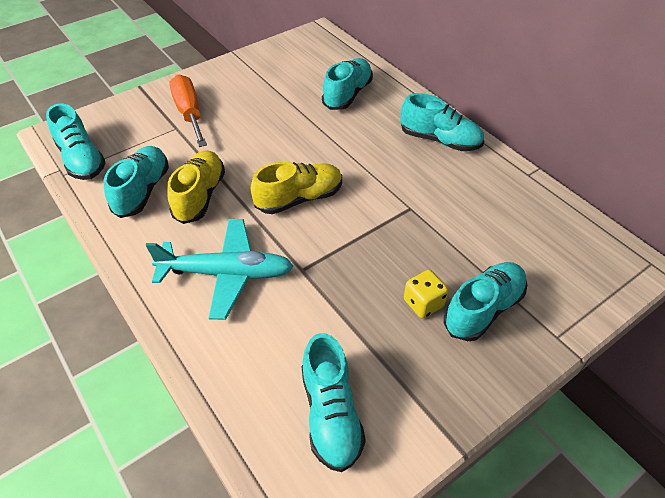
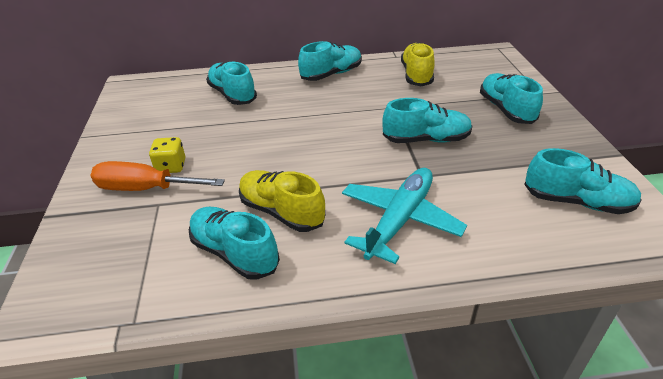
camera: 60 degrees left, 10 degrees down
(81, 159) = (124, 297): turquoise shoe -> turquoise shoe (426, 139)
(299, 199) = (337, 154): yellow shoe -> yellow shoe (416, 75)
(423, 303) = (489, 130): yellow dice -> yellow dice (171, 166)

